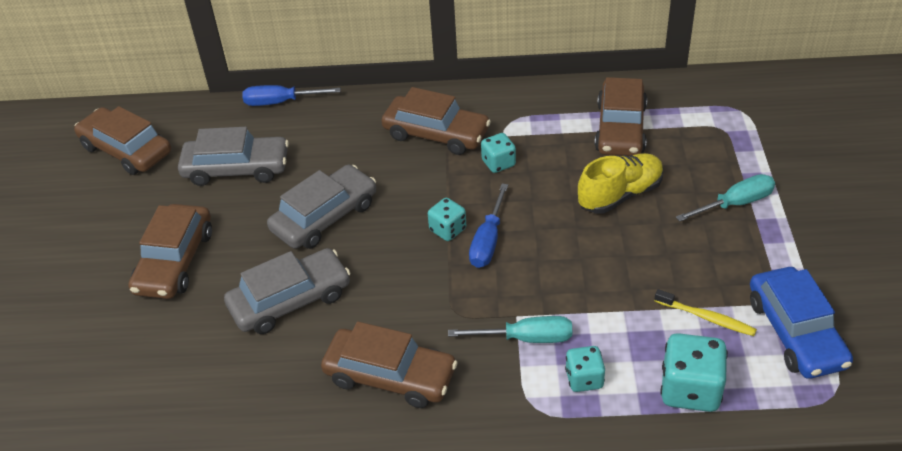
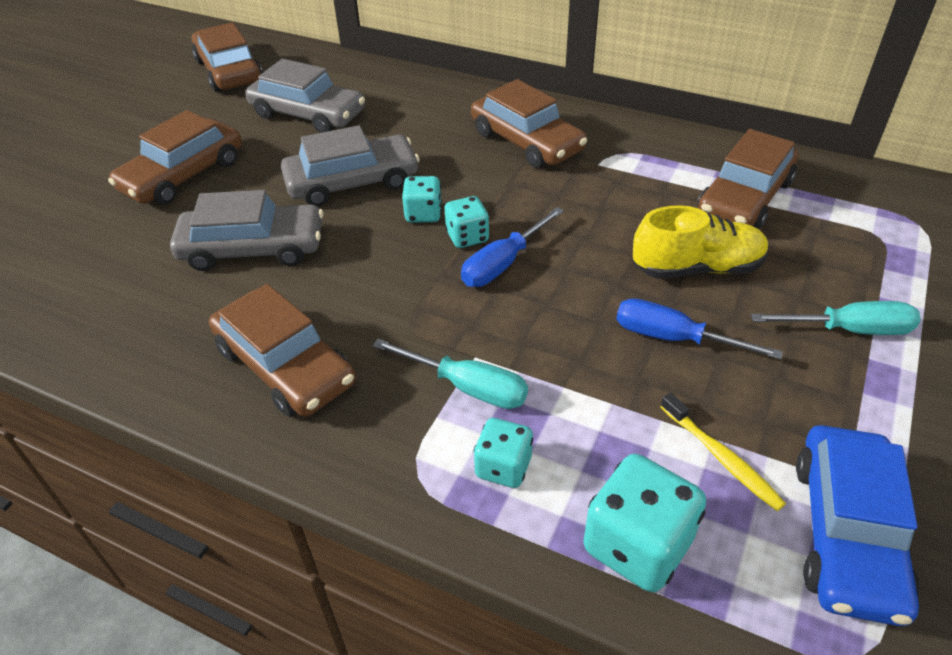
camera: 25 degrees right, 0 degrees up
(280, 102) = (396, 71): blue screwdriver -> blue screwdriver (673, 338)
(498, 163) = (573, 189): turquoise dice -> turquoise dice (423, 214)

